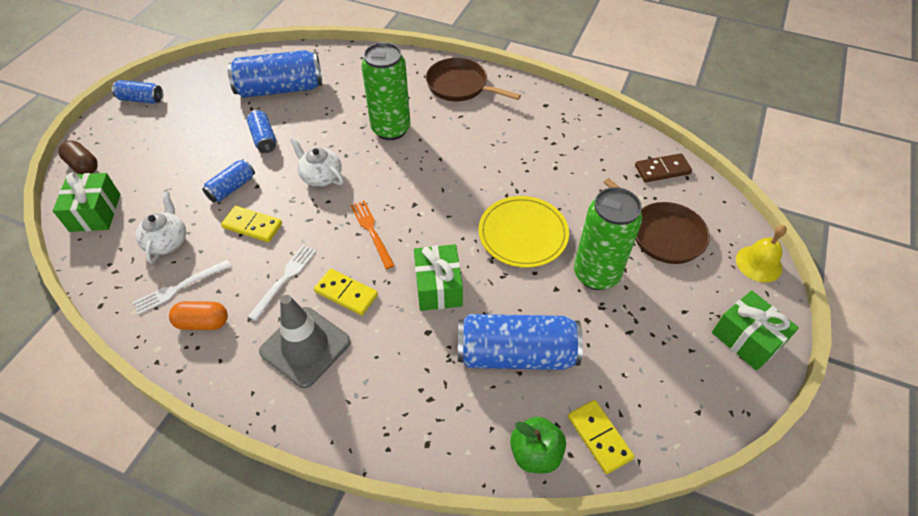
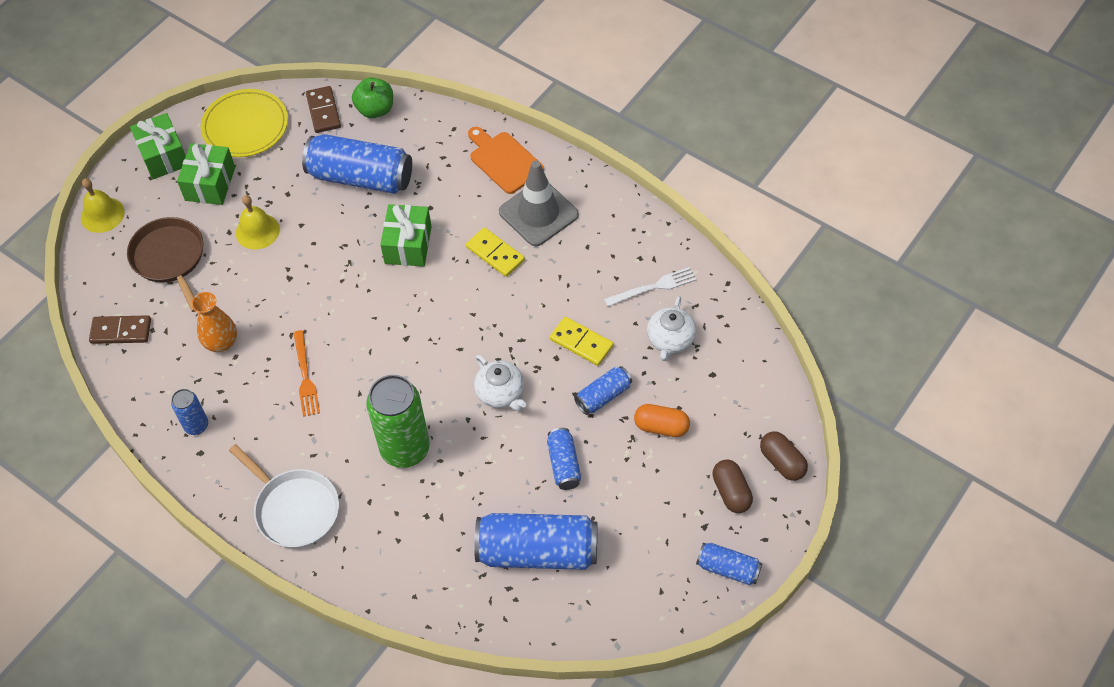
camera: 165 degrees left, 5 degrees up
(95, 212) = (753, 390): green gift -> green gift (210, 184)
(130, 141) = (731, 492): none -> brown capsule
(203, 322) = (629, 249): orange capsule -> orange capsule (661, 427)
(285, 279) = (551, 278): white fork -> none
(355, 408) = (504, 160): none -> orange cutting board
(371, 231) = (458, 313): orange fork -> orange fork (305, 376)
(460, 85) = (294, 509): brown pan -> white pan
(523, 234) = (307, 283): yellow plate -> yellow plate (245, 126)
(558, 119) = (196, 426): none -> blue can
(573, 175) = (221, 342): none -> orange vase
(596, 274) = (257, 231): green can -> yellow bell
(599, 437) = (323, 111): yellow domino -> brown domino

